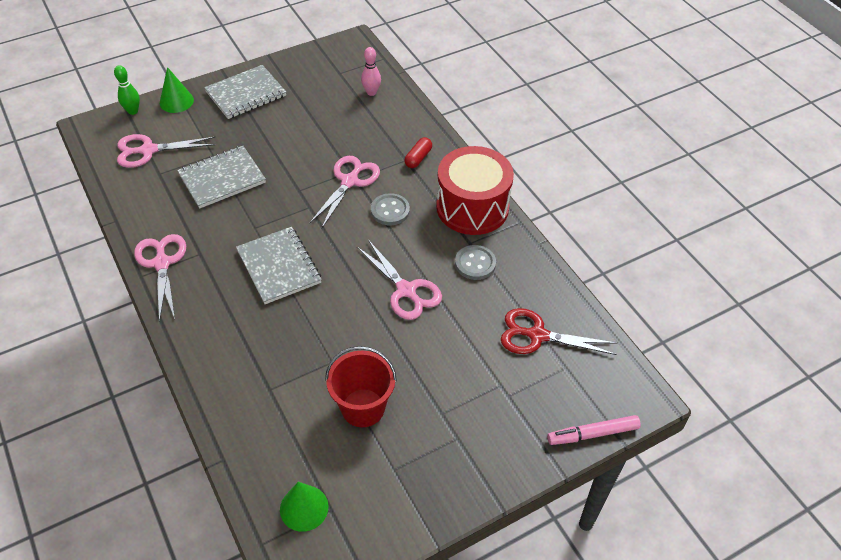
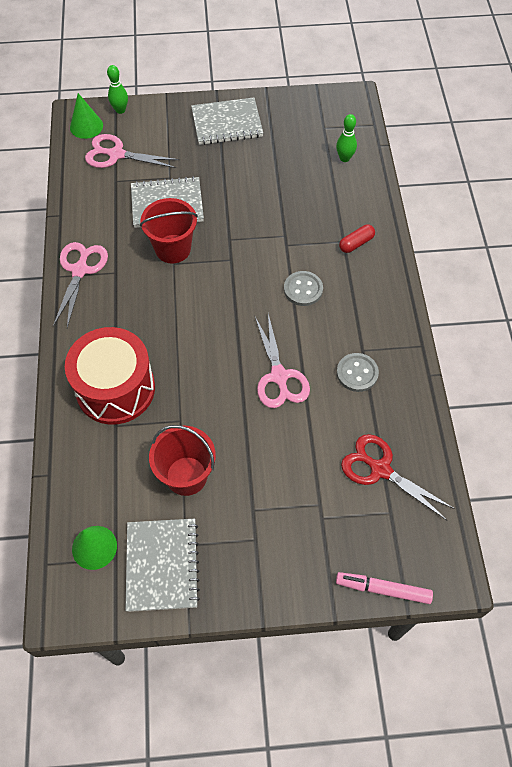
camera: 25 degrees right, 10 degrees up
(176, 101) = (162, 112): green cone -> green cone (86, 126)
(247, 215) = (173, 249): none -> red bucket
(279, 267) = (177, 310): grey notebook -> grey notebook (162, 565)
(350, 181) = (280, 246): pink scissors -> none
(371, 92) = (344, 158): pink bowling pin -> green bowling pin
(472, 207) = (383, 313): red drum -> red drum (115, 389)

